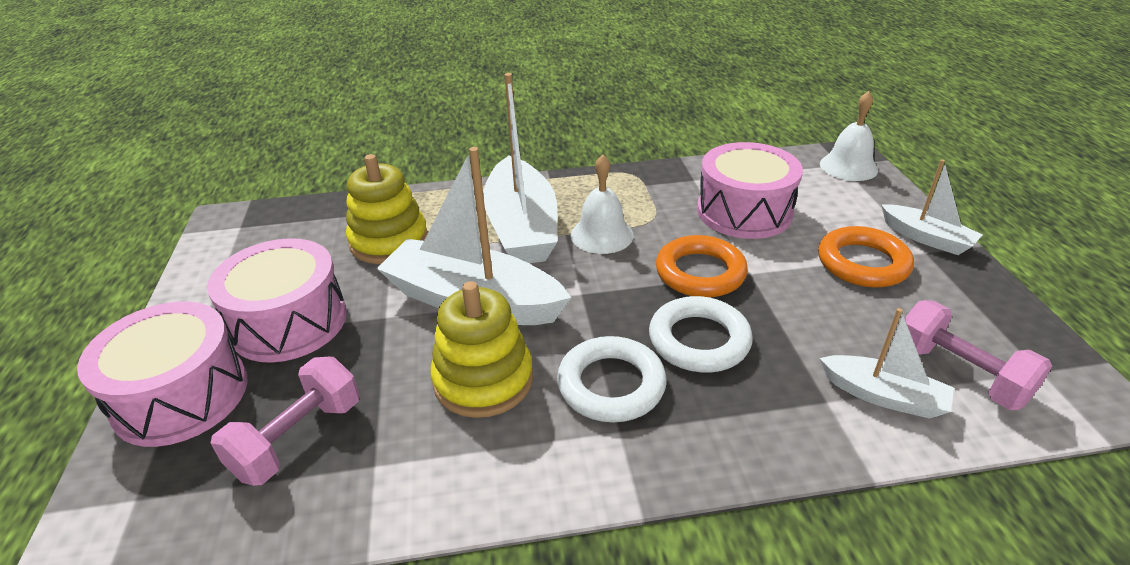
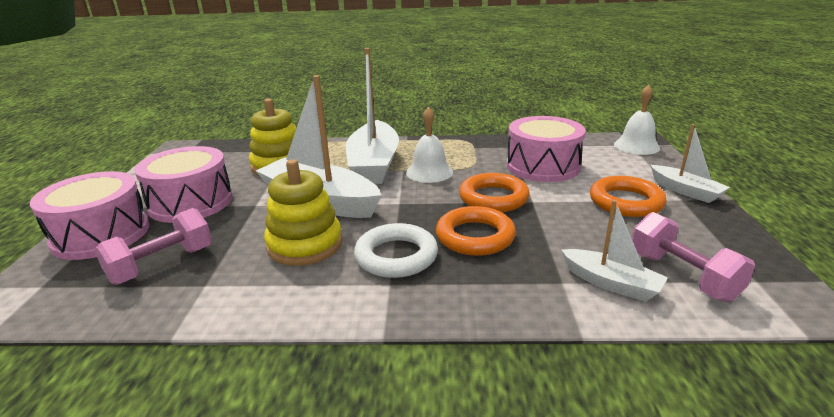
camera: 10 degrees right, 10 degrees down
(699, 340) = (475, 236): white ring -> orange ring

